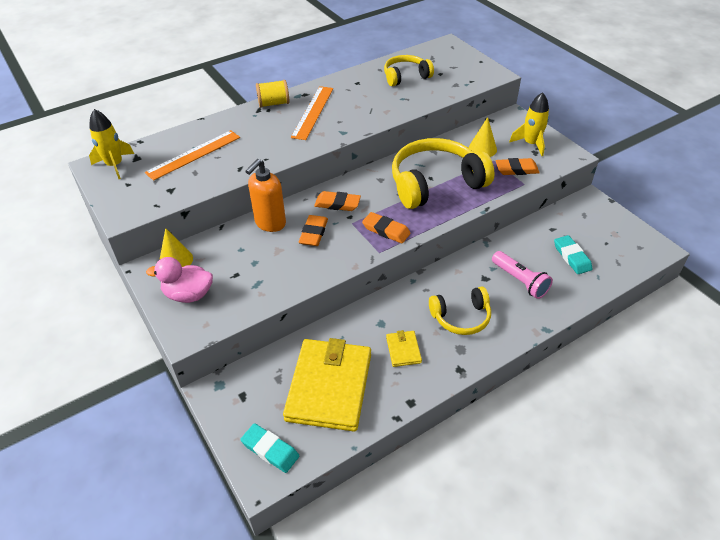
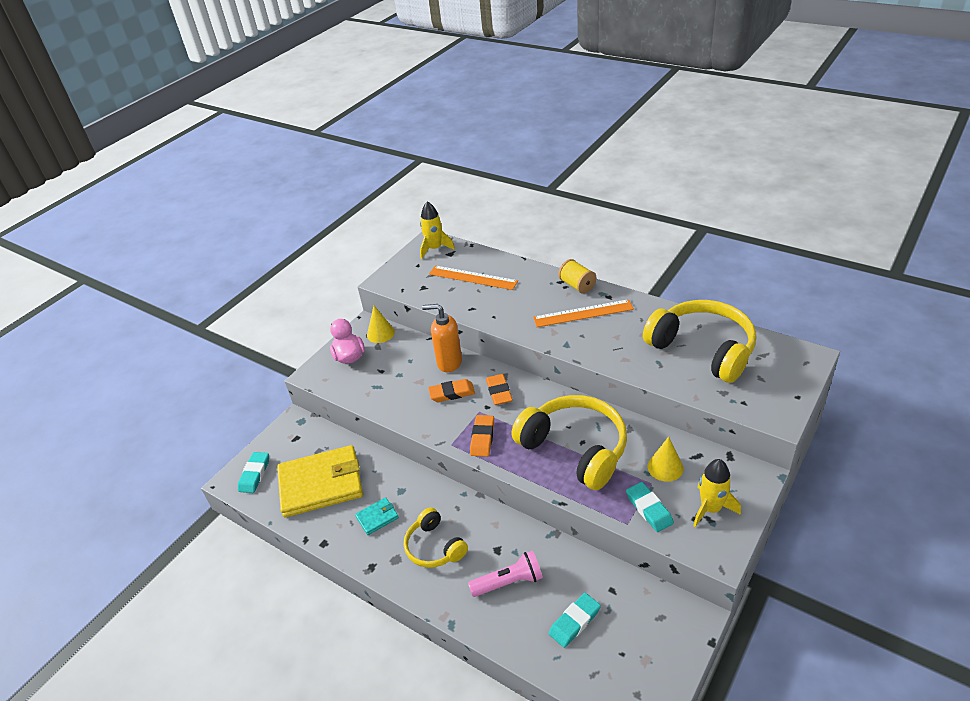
camera: 70 degrees right, 5 degrees down
(403, 350) = (377, 517): yellow wallet -> turquoise wallet
(405, 76) = (703, 349): yellow headphones -> yellow headphones, size x1.79
(516, 169) = (649, 509): orange eraser -> turquoise eraser
(520, 281) = (509, 582): pink flashlight -> pink flashlight turned 135 degrees counterclockwise

